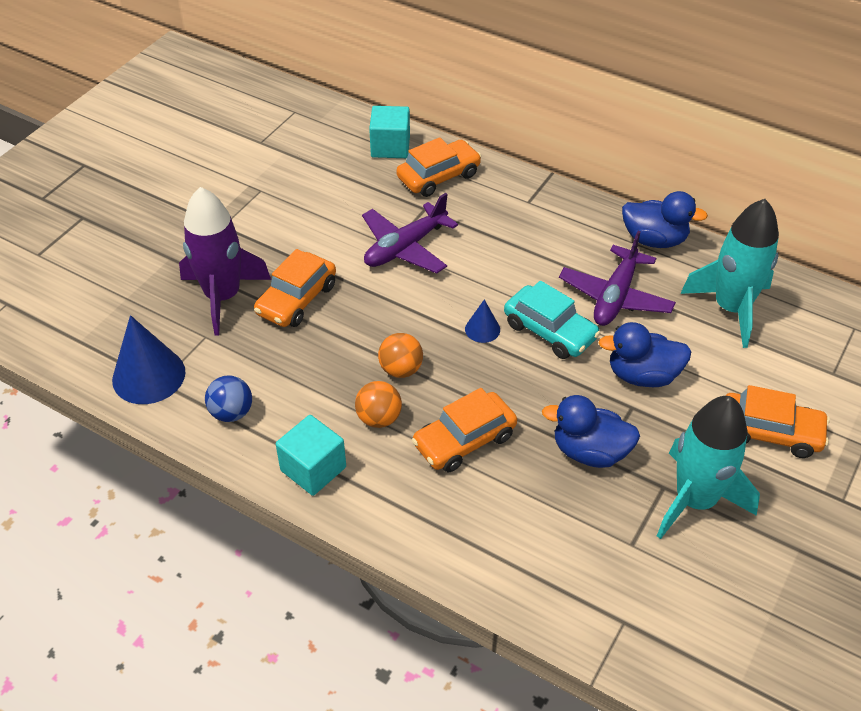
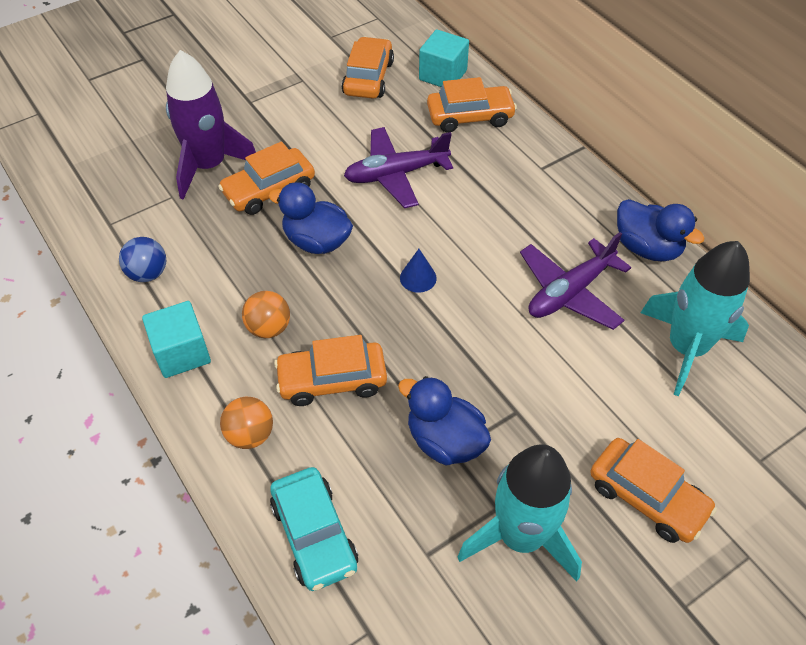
camera: 25 degrees right, 5 degrees up
(148, 375) = (104, 215): blue cone -> none
(322, 169) = (368, 78): none -> orange car
(401, 369) = (318, 289): orange ball -> orange ball (250, 435)
(550, 331) = (482, 303): turquoise car -> turquoise car (314, 535)
(642, 375) = (547, 383): blue duck -> blue duck (316, 241)

